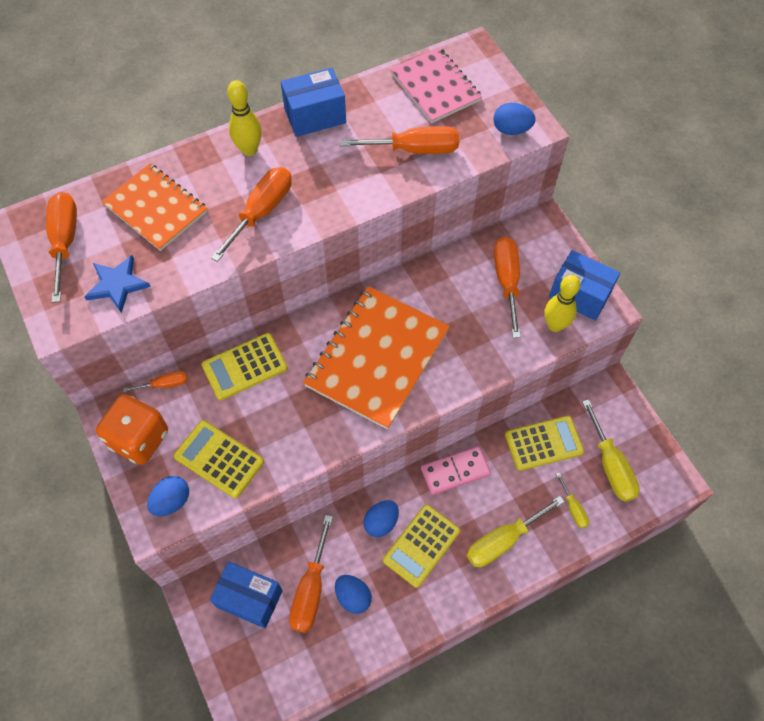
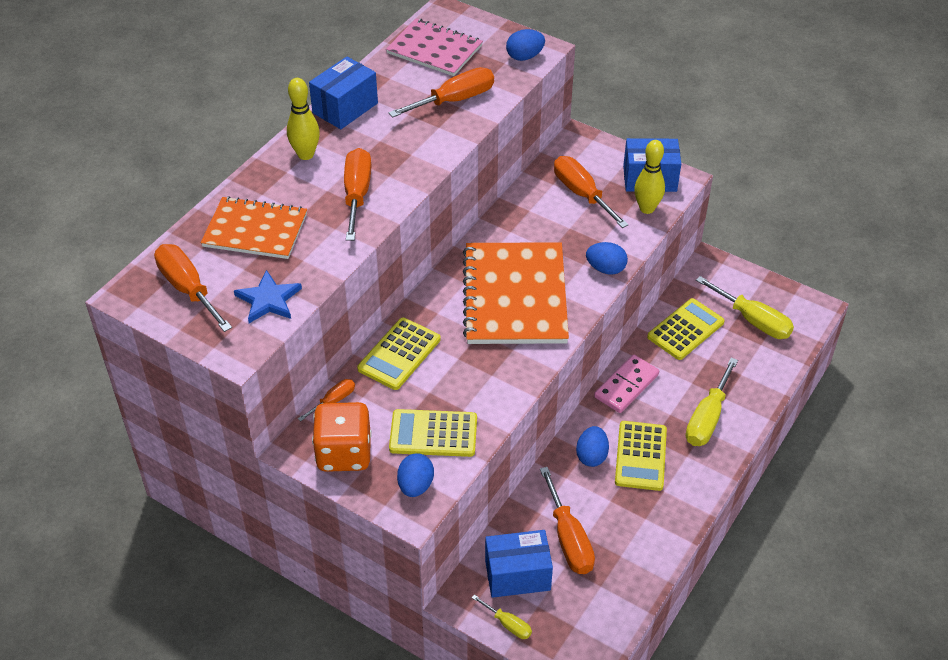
camera: 30 degrees left, 15 degrees down
(353, 597) = (611, 525): blue egg -> blue egg (605, 269)
(573, 508) = (747, 366): yellow screwdriver -> yellow screwdriver (508, 624)

